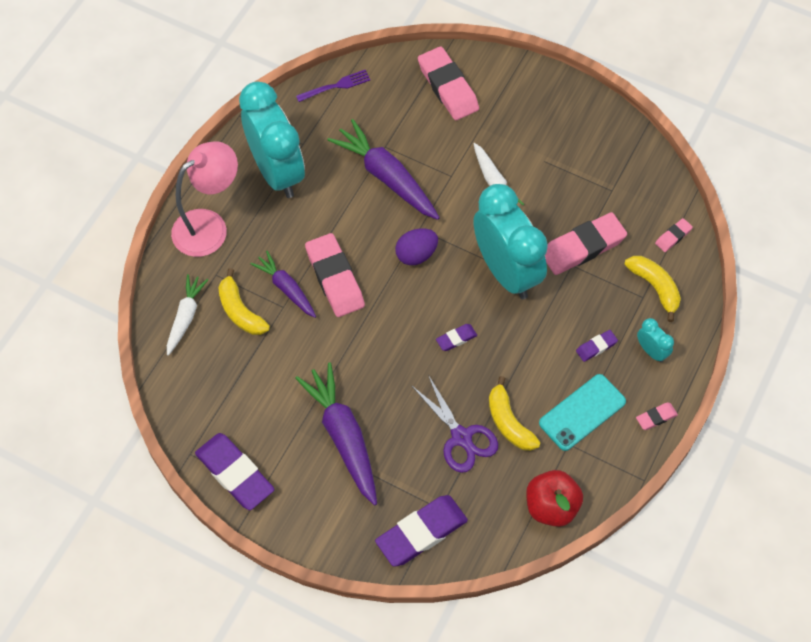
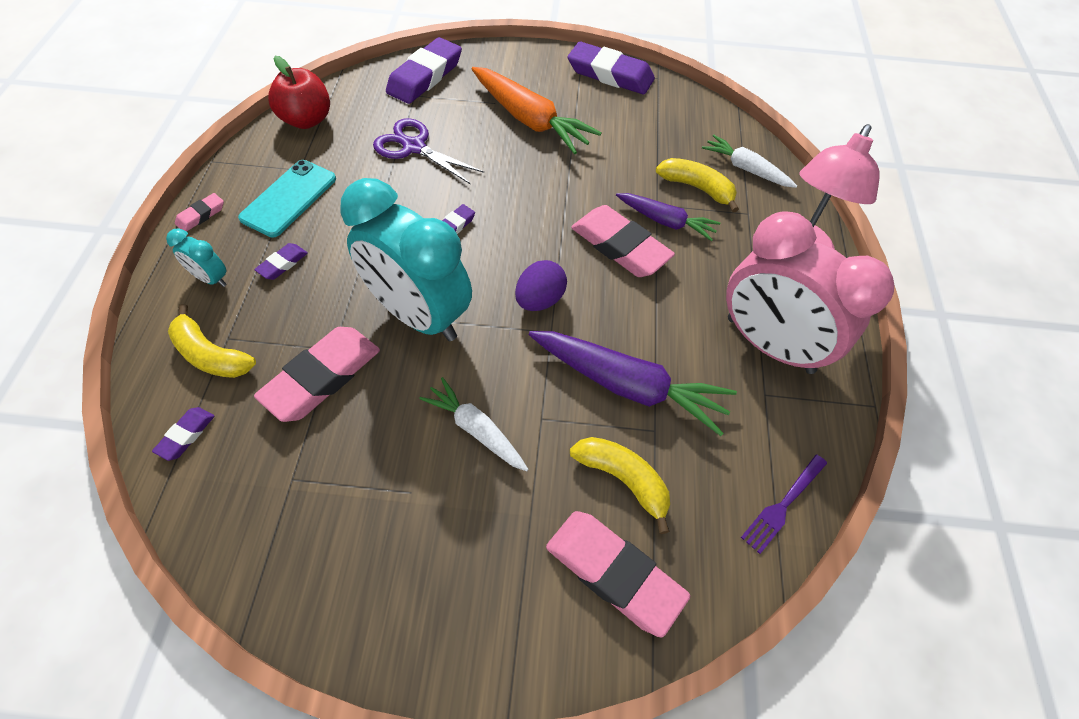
camera: 155 degrees right, 5 degrees down
(186, 317) = (745, 169): white carrot -> white carrot turned 135 degrees clockwise
(277, 172) = (769, 345): turquoise clock -> pink clock
(343, 436) = (530, 120): purple carrot -> orange carrot
(509, 422) = (368, 170): yellow banana -> yellow banana (623, 479)
(673, 237) = (186, 435): pink eraser -> purple eraser

